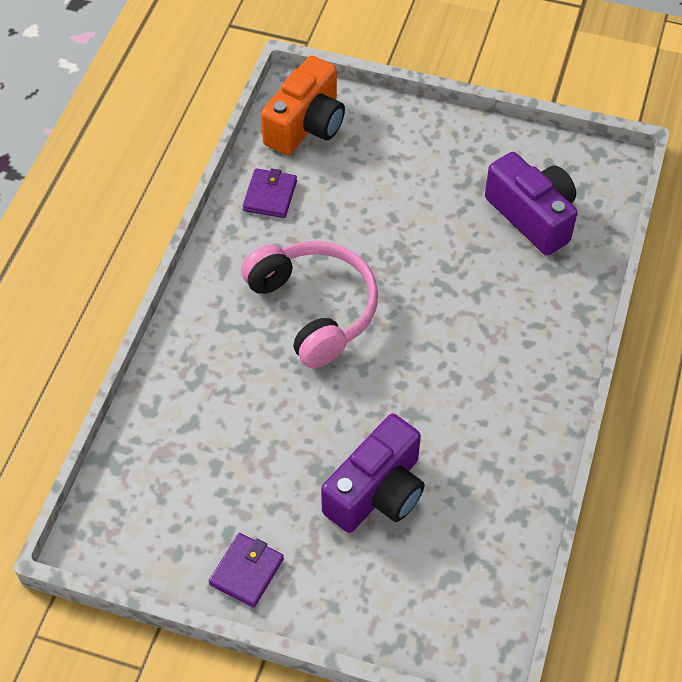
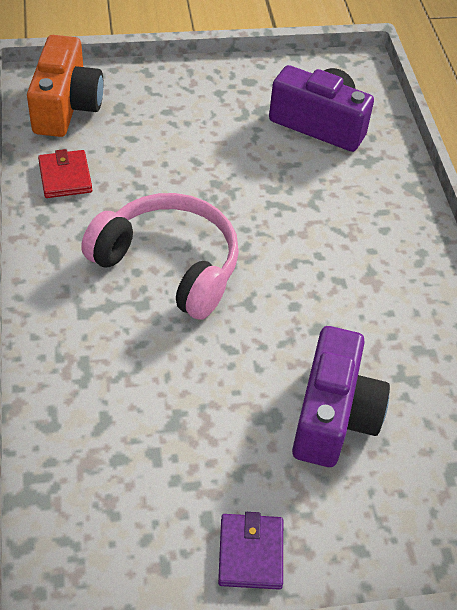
camera: 30 degrees left, 5 degrees down
(270, 195) = (65, 177): purple wallet -> red wallet

